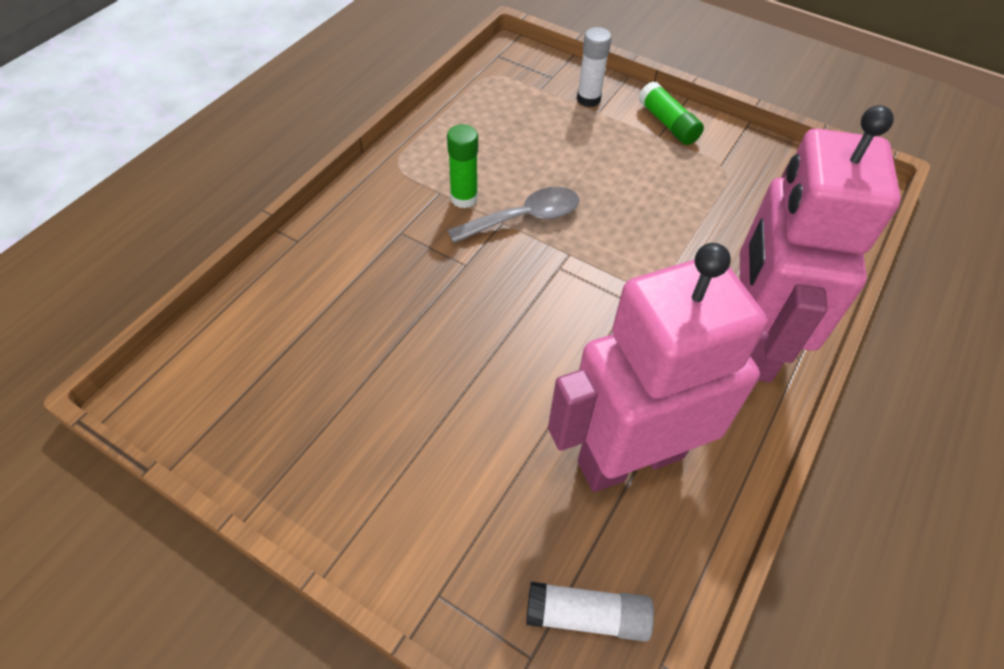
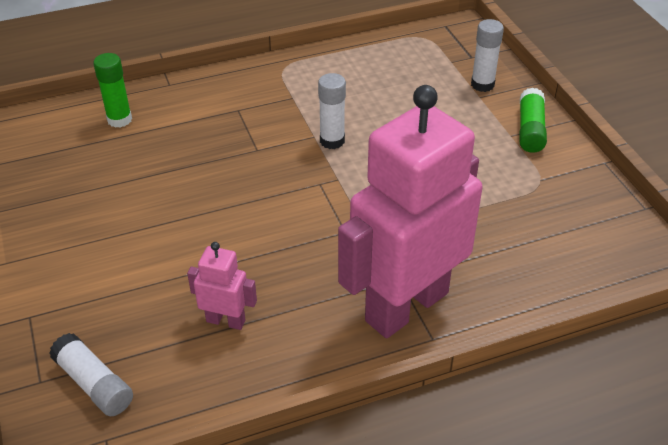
camera: 40 degrees right, 10 degrees down
(464, 198) = (305, 108): green glue stick -> green glue stick (119, 120)
(524, 218) = (332, 141): grey spoon -> white glue stick
(630, 458) = (226, 321): pink robot -> pink robot, size x0.41

